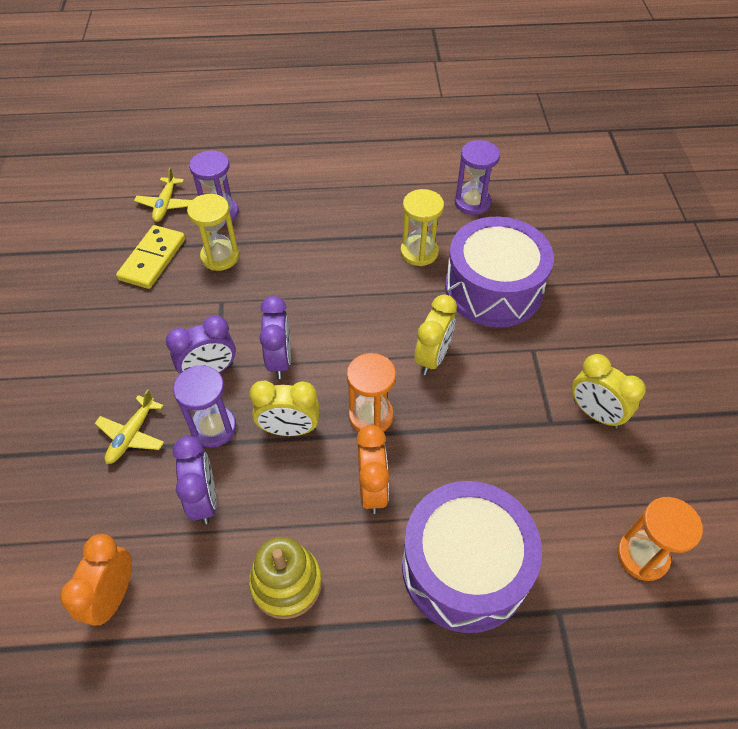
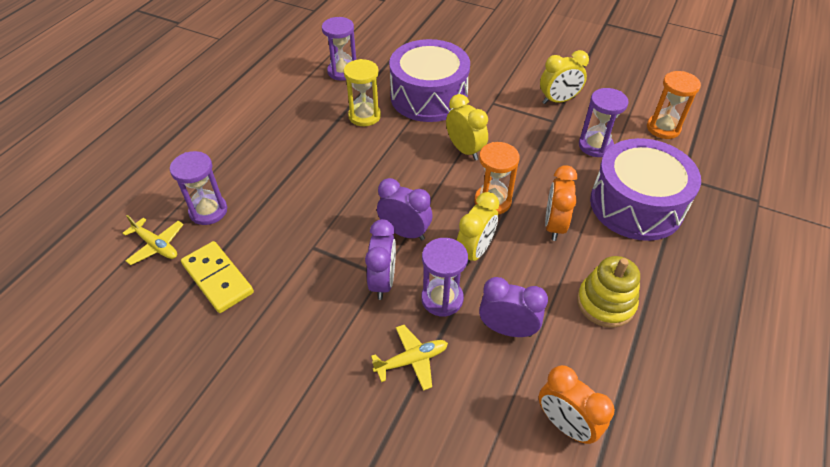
camera: 60 degrees left, 5 degrees down
(132, 435) = (412, 360): yellow plane -> yellow plane turned 75 degrees counterclockwise
(220, 257) = (261, 230): yellow hourglass -> none
(372, 489) = (554, 225): orange clock -> orange clock turned 105 degrees counterclockwise
(540, 485) = (595, 146): none -> purple hourglass

